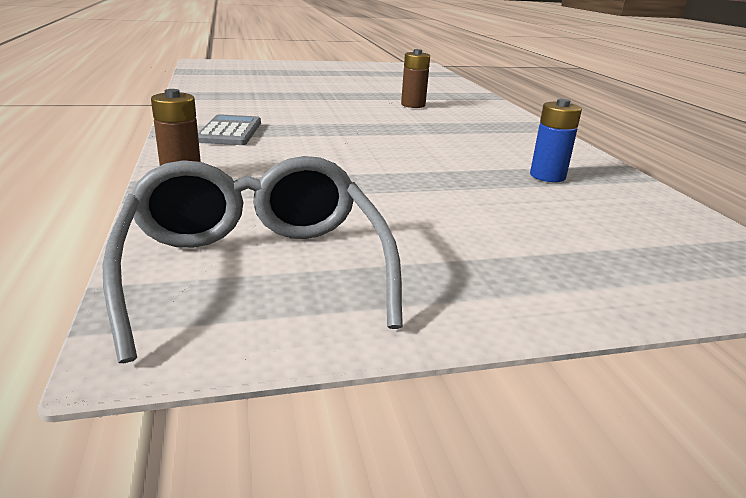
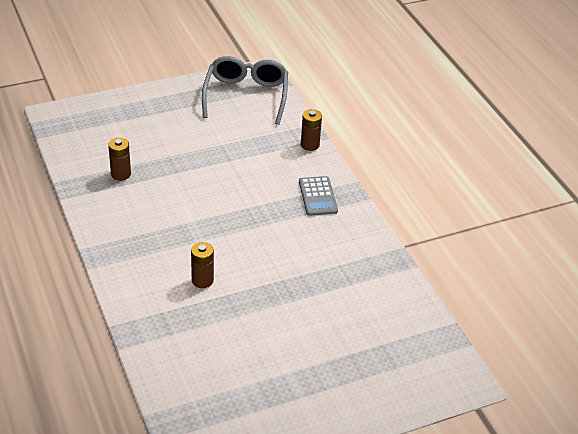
camera: 170 degrees right, 15 degrees up
(255, 269) = (246, 96): grey glasses -> grey glasses turned 150 degrees counterclockwise
(547, 176) = (121, 174): blue battery -> brown battery

